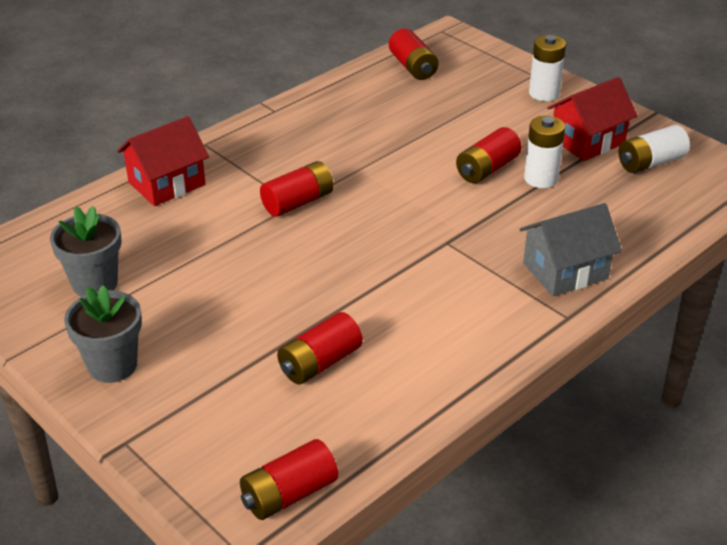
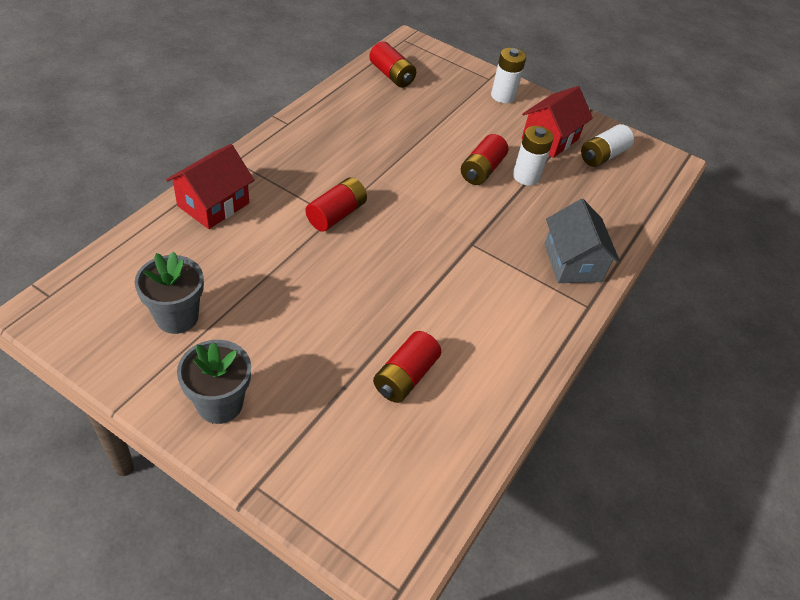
camera: 20 degrees left, 10 degrees up
(289, 494) = (420, 517): red battery -> none
(565, 271) = (572, 262): grey house -> grey house turned 60 degrees counterclockwise

